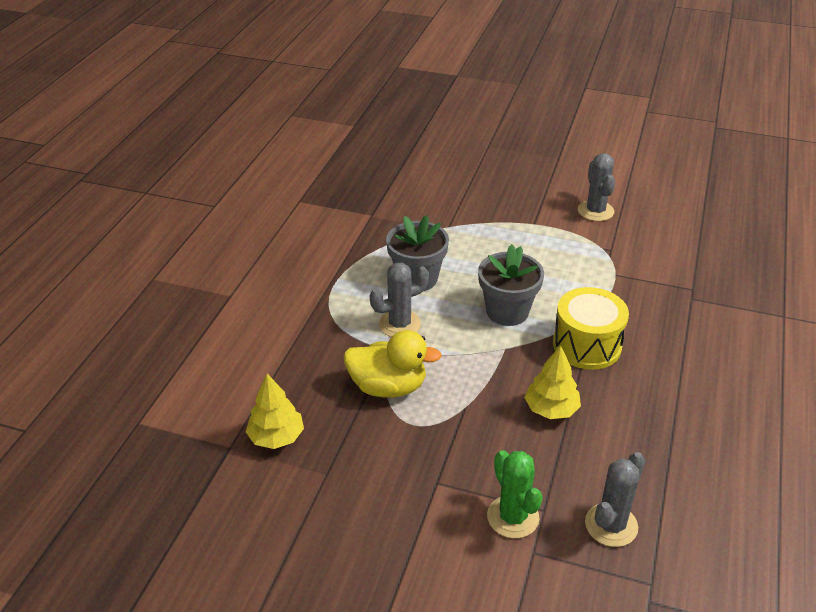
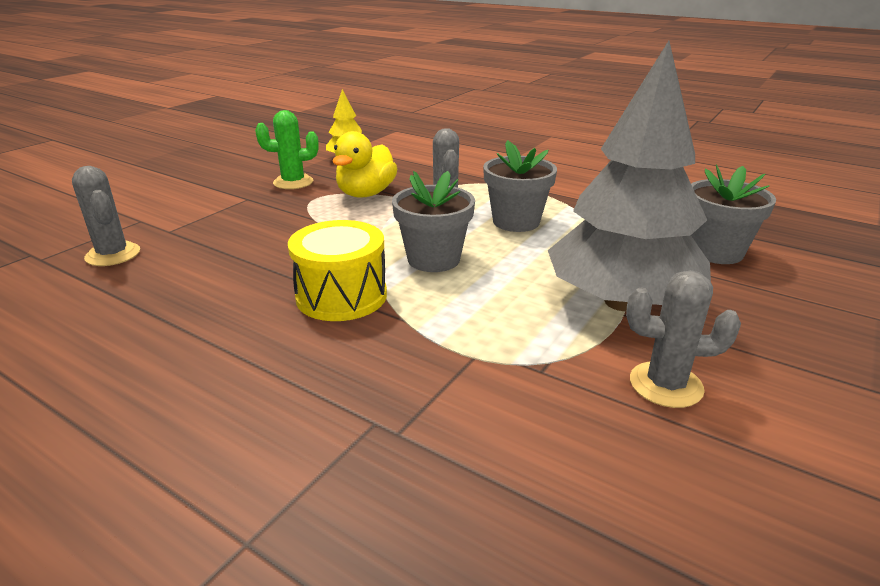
camera: 105 degrees right, 10 degrees down
(430, 188) = (715, 252): none -> grey flower pot
(513, 517) = (179, 218): green cactus -> green cactus (293, 182)
(521, 225) = (621, 302): none -> grey tree
(551, 409) = (269, 255): yellow tree -> none

